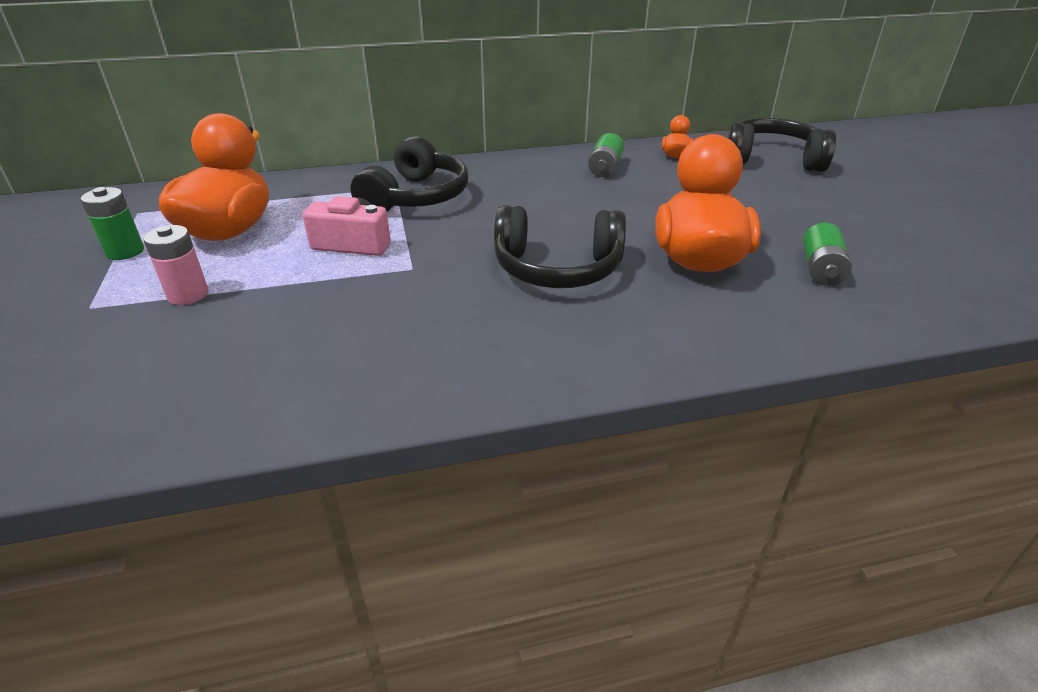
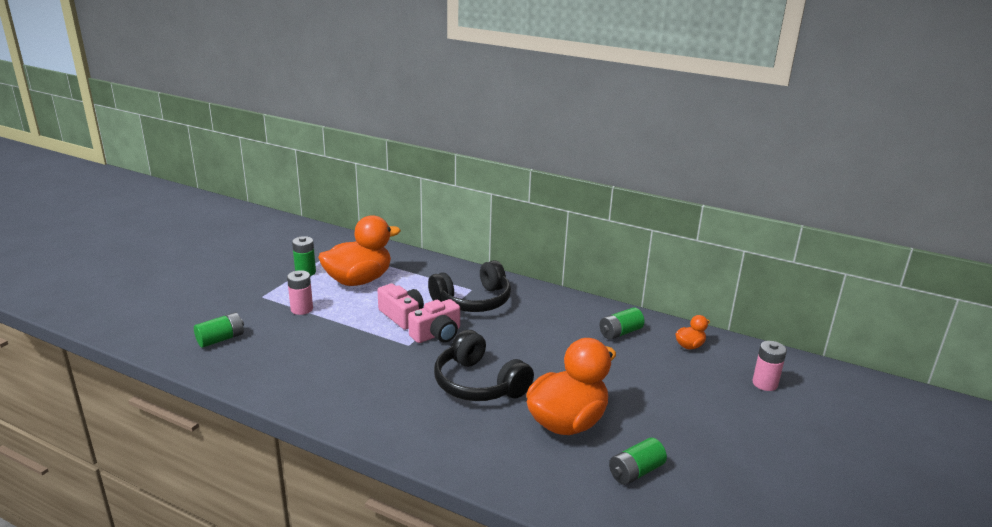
camera: 40 degrees right, 10 degrees down
(93, 394) = (221, 339): none -> green battery
(428, 244) = (437, 334): none -> pink camera
(773, 159) = (765, 383): black headphones -> pink battery

